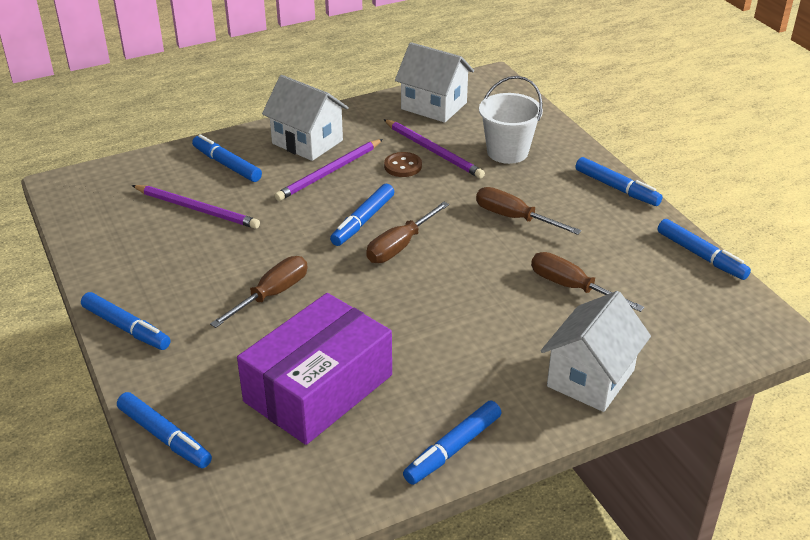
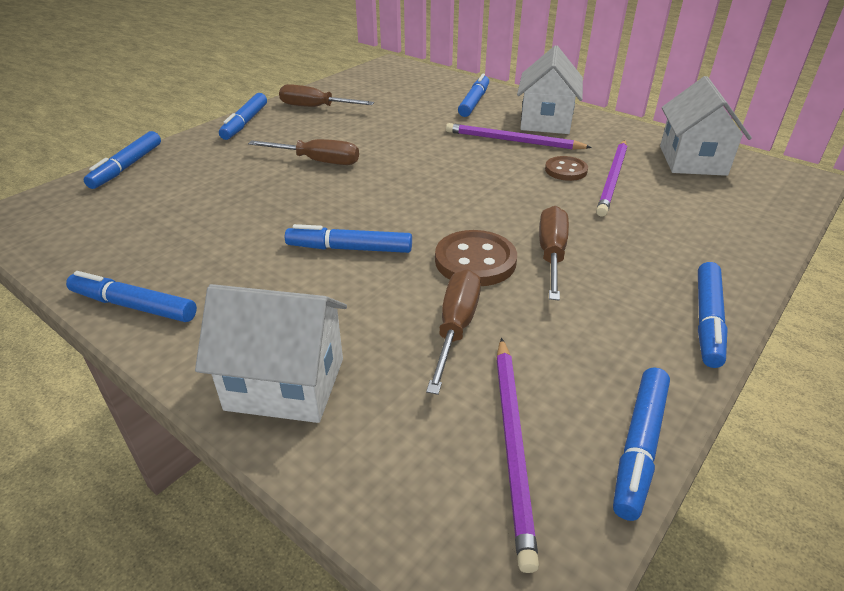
camera: 65 degrees right, 0 degrees up
(197, 209) = (405, 107): purple pencil -> purple pencil (513, 444)
(318, 388) = (203, 212): purple box -> none
(363, 221) = (456, 173): blue marker -> blue marker (349, 249)
(400, 246) = (435, 200): brown screwdriver -> brown screwdriver (315, 107)
(501, 254) = (475, 261): none -> brown button
(507, 152) = (672, 221): white bucket -> none

